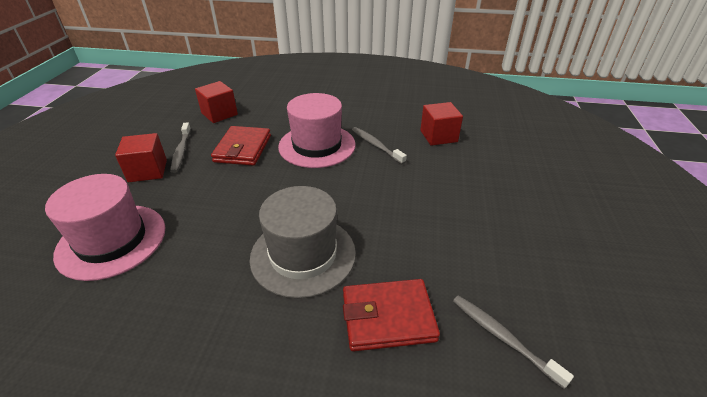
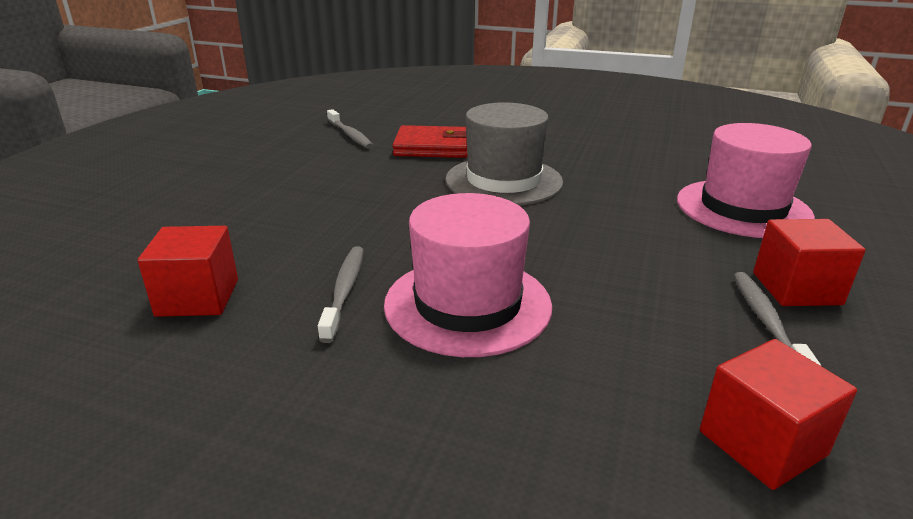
camera: 170 degrees left, 10 degrees down
(243, 149) = (629, 314): red wallet -> none
(376, 145) = (344, 291): grey toothbrush -> grey toothbrush turned 150 degrees counterclockwise

